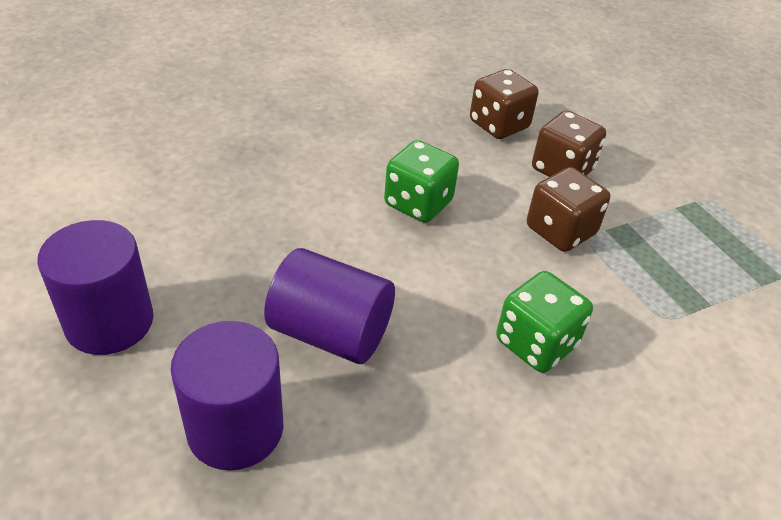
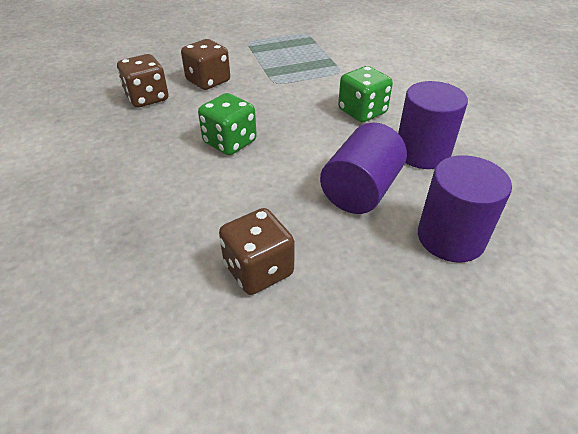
camera: 80 degrees left, 0 degrees up
(109, 322) = (358, 325): purple cylinder -> purple cylinder (422, 153)
(560, 231) = (268, 90): brown dice -> brown dice (258, 270)

